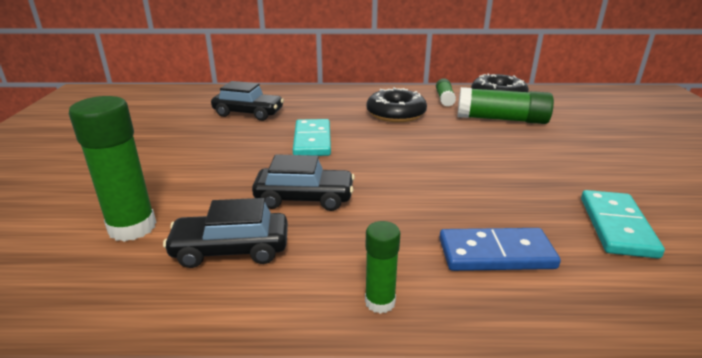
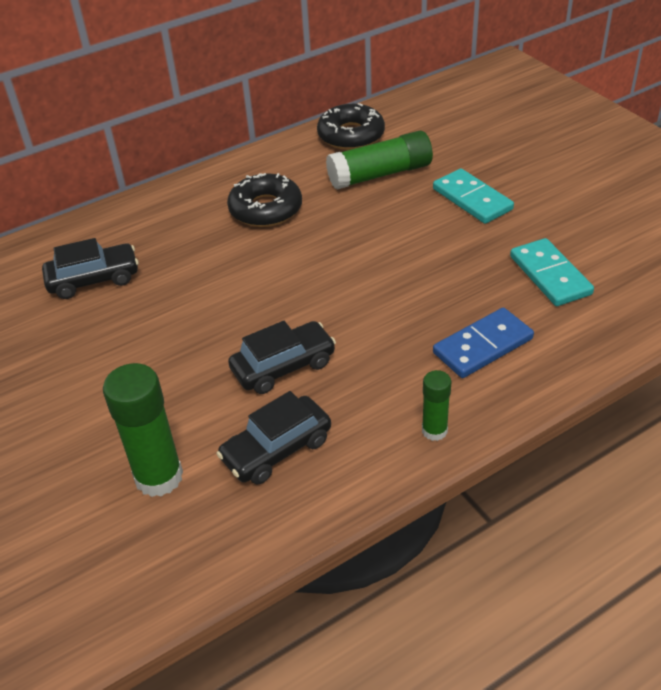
camera: 30 degrees left, 15 degrees up
(312, 140) = (215, 290): turquoise domino -> turquoise domino (472, 199)
(444, 99) = (298, 162): green glue stick -> none

